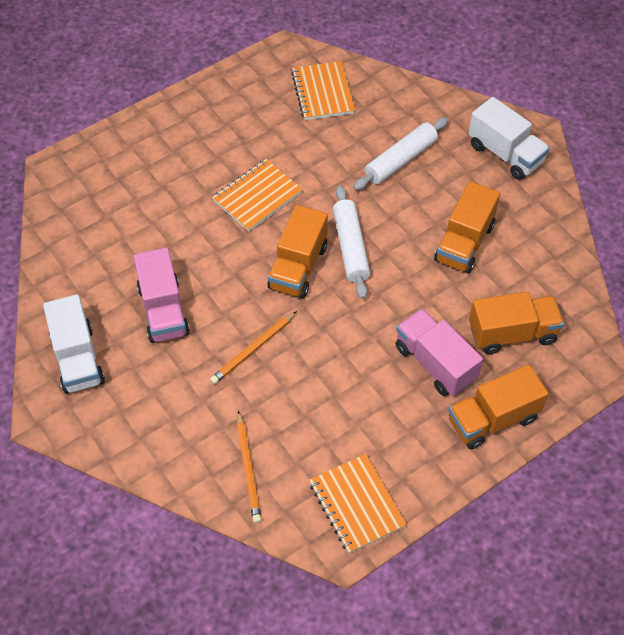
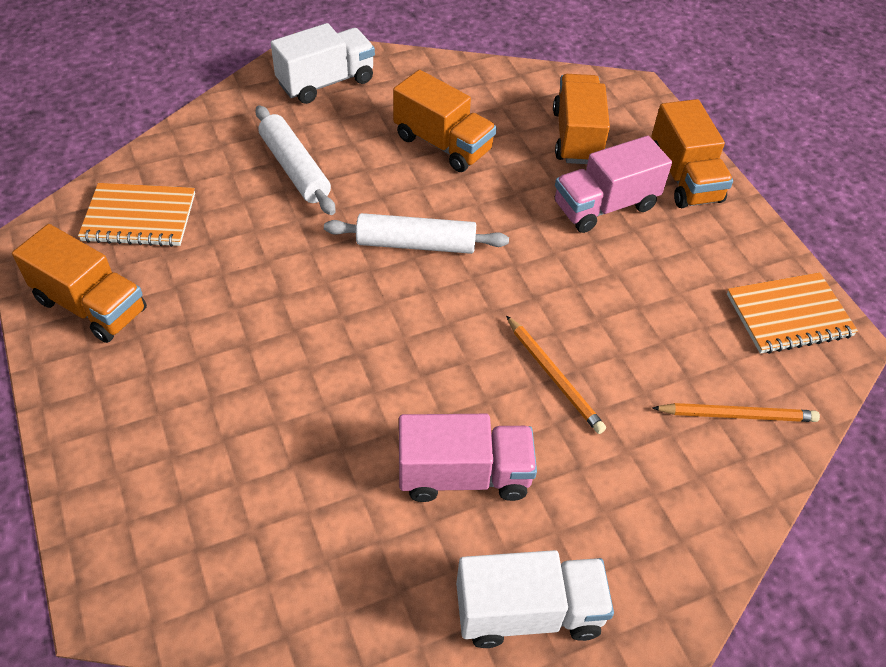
camera: 80 degrees left, 5 degrees down
(257, 196) = (294, 324): orange notebook -> none
(298, 267) = (431, 302): orange truck -> orange truck (91, 305)

